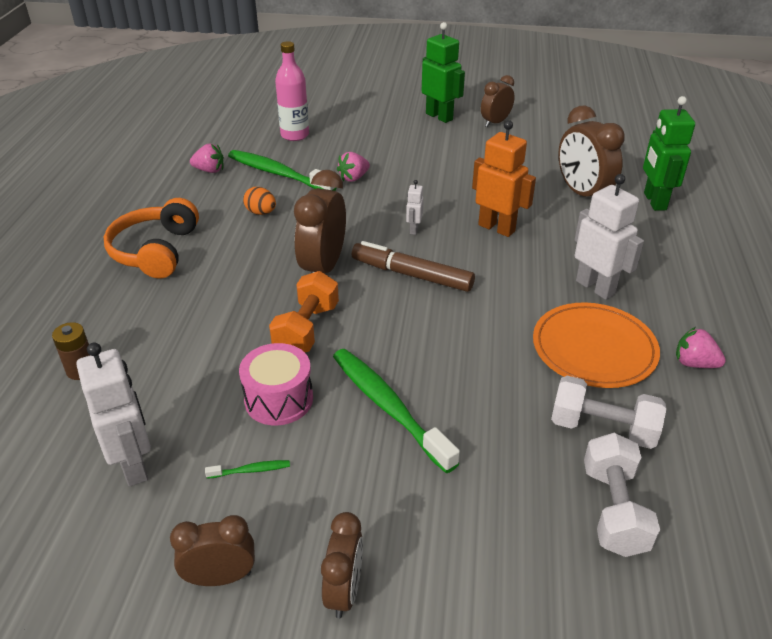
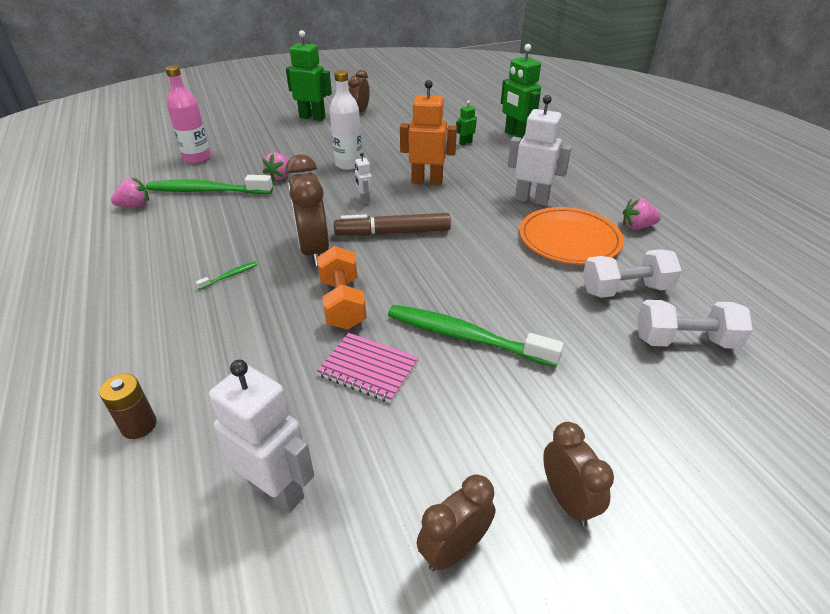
camera: 30 degrees left, 0 degrees up
(155, 251) = (134, 288): orange headphones -> none
(251, 470) = (397, 440): green toothbrush -> green toothbrush (230, 276)
(261, 212) = (217, 225): orange egg -> none
(279, 399) = (368, 369): pink drum -> pink notebook
(431, 183) = (348, 164): none -> white bottle
(582, 194) = (465, 143): brown clock -> green robot
(614, 510) = (684, 341): white dumbbell -> white dumbbell turned 60 degrees counterclockwise

